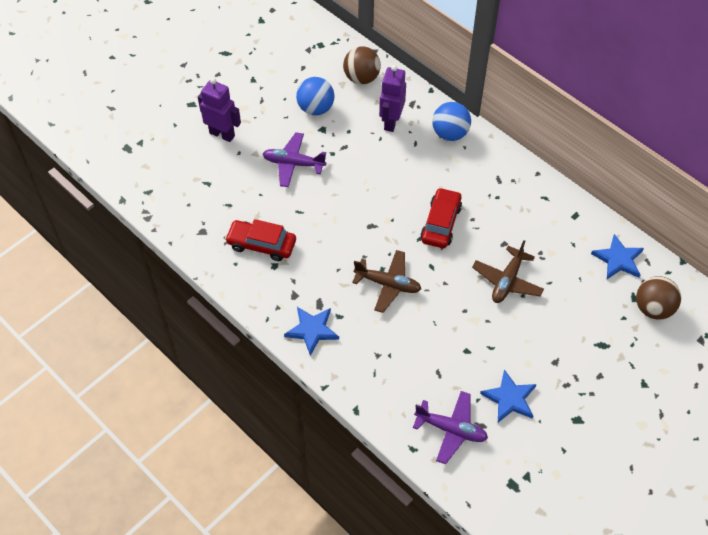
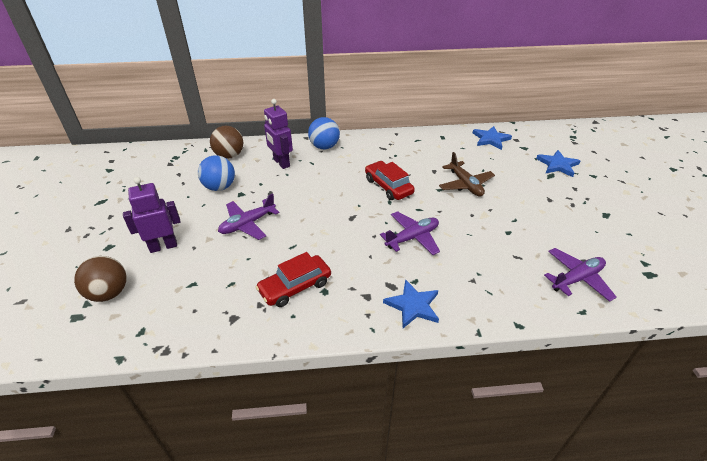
camera: 50 degrees left, 15 degrees down
(388, 284) = (412, 238): brown plane -> purple plane
(509, 398) = (567, 234): blue star -> blue star (557, 165)
(653, 308) = (538, 146): brown ball -> brown ball (109, 293)

